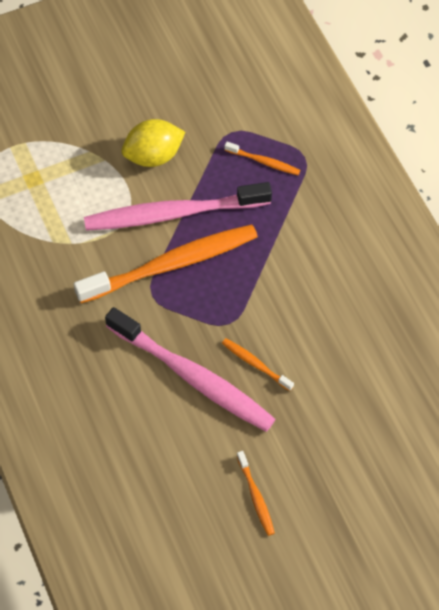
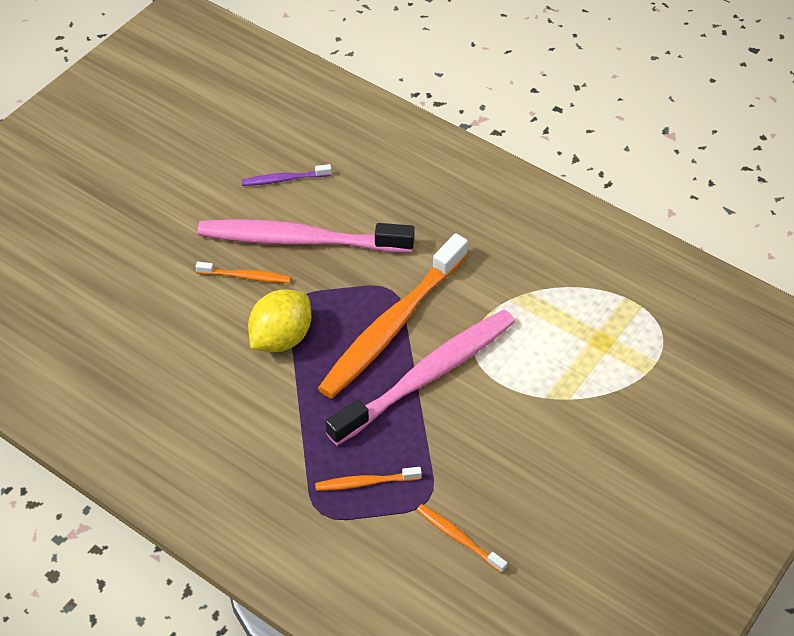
camera: 150 degrees right, 10 degrees down
(153, 156) = (495, 427): yellow lemon -> yellow lemon (281, 338)
(170, 447) = (284, 179): none -> purple toothbrush
(256, 497) = (182, 177): orange toothbrush -> orange toothbrush (458, 538)

